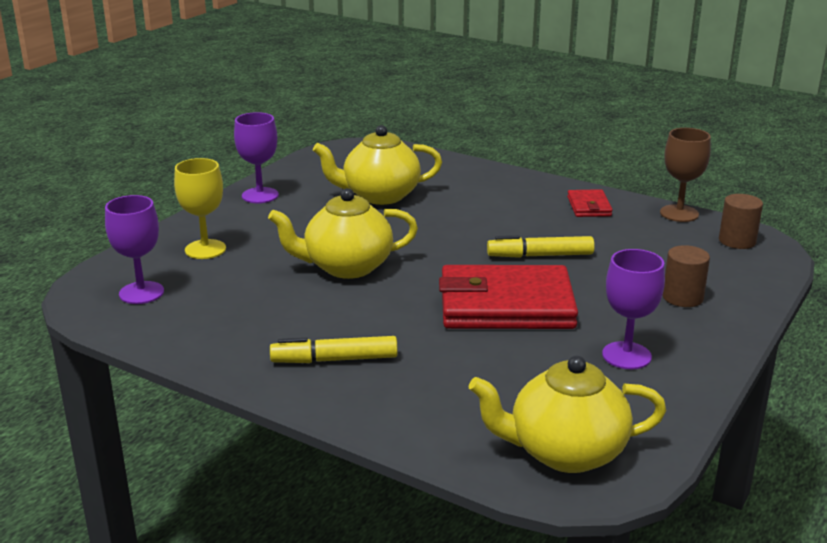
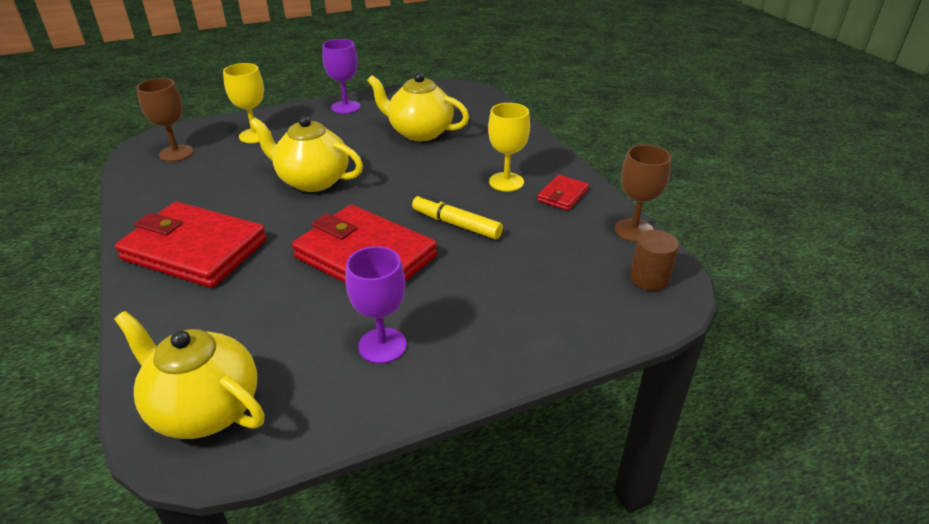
camera: 35 degrees right, 10 degrees up
(141, 293) = (176, 153): purple goblet -> brown goblet
(335, 360) = (195, 250): yellow marker -> red wallet
(527, 211) = (506, 182): none -> yellow goblet
(682, 297) = (513, 313): brown cylinder -> none

